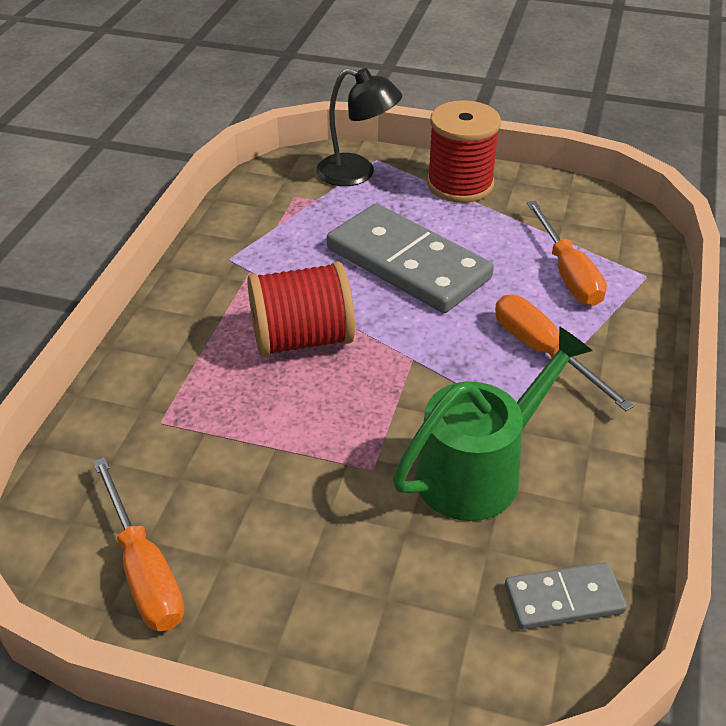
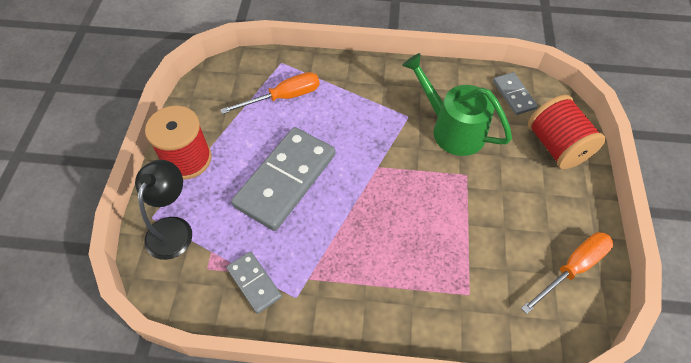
camera: 100 degrees left, 15 degrees up
(261, 228) = (254, 283): none -> grey domino
(302, 339) = (374, 228): red spool -> red spool (556, 146)
(543, 352) = (357, 106): orange screwdriver -> none

